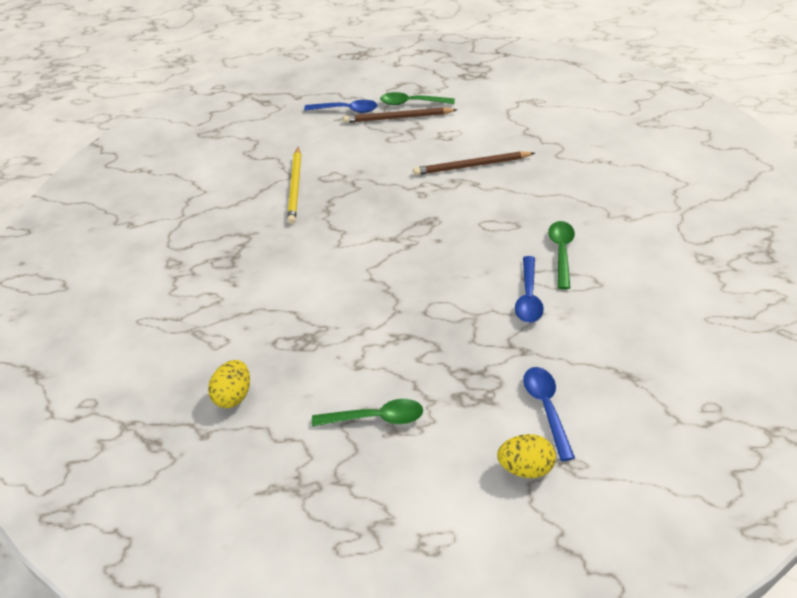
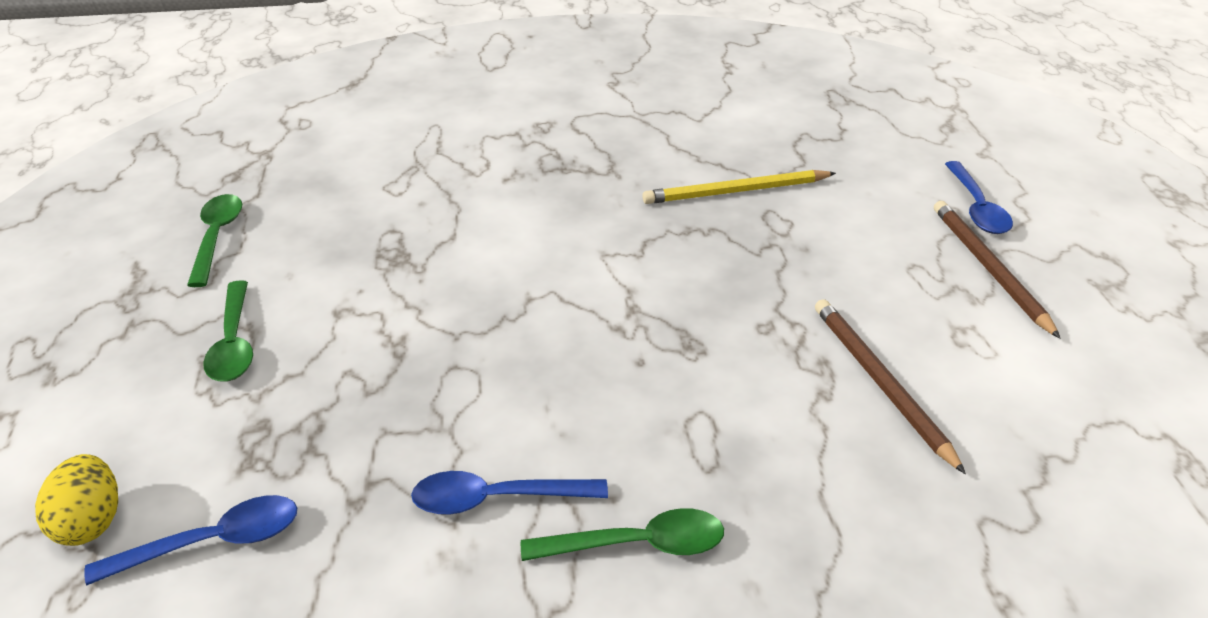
camera: 75 degrees right, 5 degrees down
(234, 396) = (297, 216): yellow egg -> none
(412, 103) = (1051, 280): green spoon -> green spoon (217, 237)

